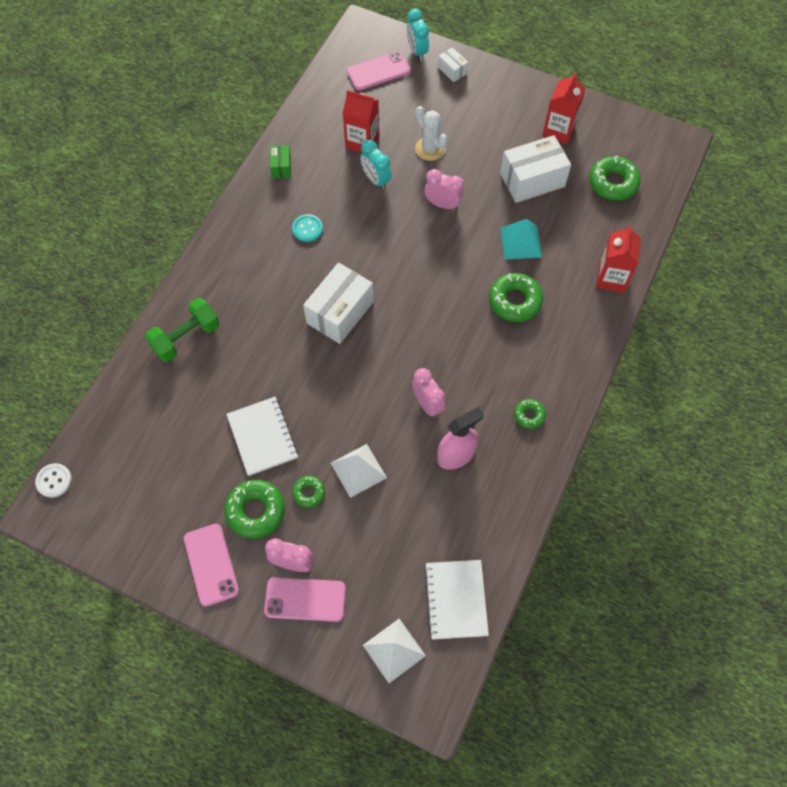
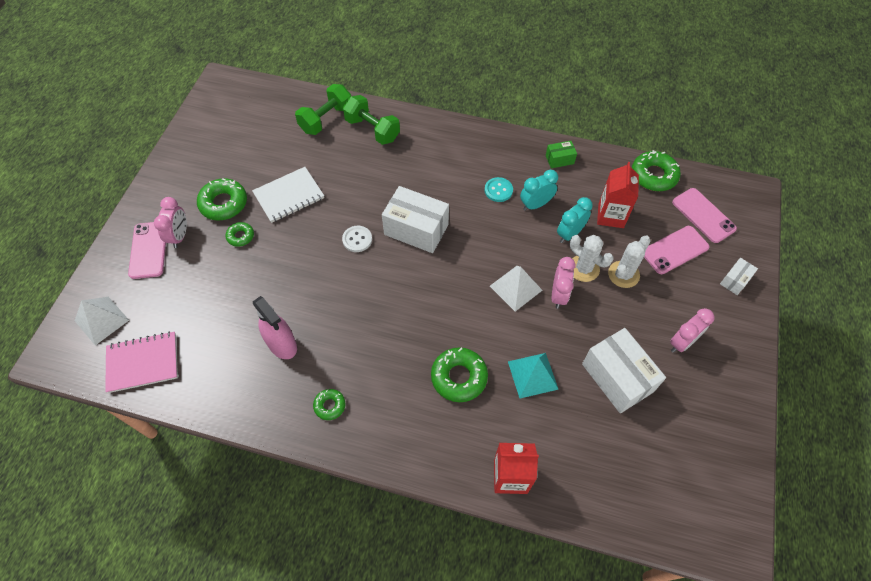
camera: 80 degrees right, 5 degrees down
(54, 481) = (244, 81): white button -> white button (357, 239)
(154, 386) = (326, 119): none -> green dumbbell
(211, 564) = (179, 184): pink phone -> pink phone (674, 250)
(358, 470) = (262, 268): white pyramid -> white pyramid (515, 288)
(417, 51) = (745, 245): turquoise clock -> turquoise clock (535, 204)
(417, 178) = (583, 268): none -> white cactus
(427, 404) = (332, 313): pink clock -> pink clock (682, 342)
(456, 600) = (143, 362): white notebook -> pink notebook
(558, 130) = (697, 399): red carton -> none
(613, 183) = (643, 468): green donut -> green donut (653, 175)

